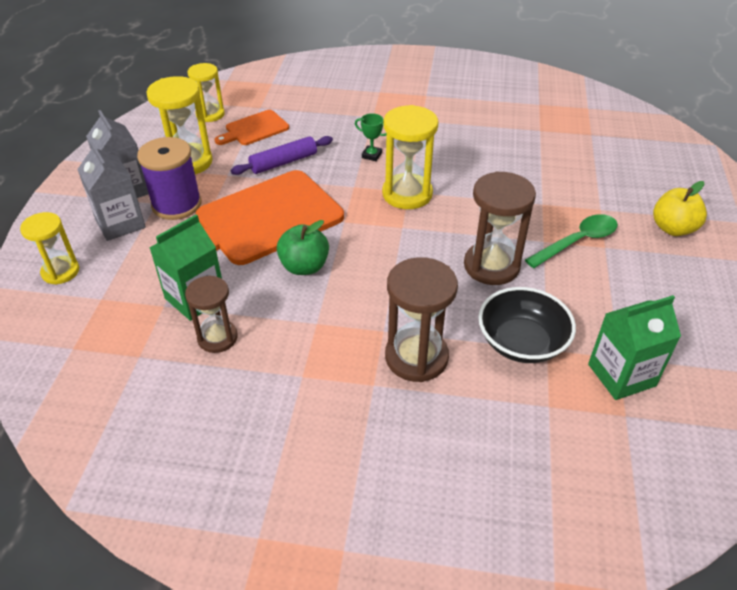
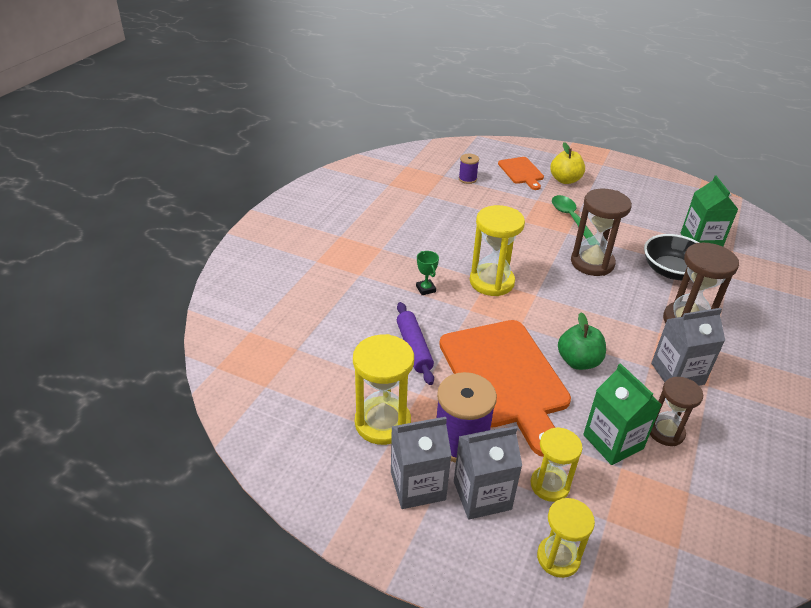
camera: 75 degrees left, 5 degrees down
(210, 114) = (289, 392): yellow hourglass -> yellow hourglass (549, 485)
(254, 129) = (341, 360): orange cutting board -> orange cutting board (521, 172)
(313, 347) = (677, 373): none -> grey carton
(371, 155) = (426, 289): green trophy -> green trophy turned 60 degrees counterclockwise
(599, 151) = (467, 179): none -> purple spool

